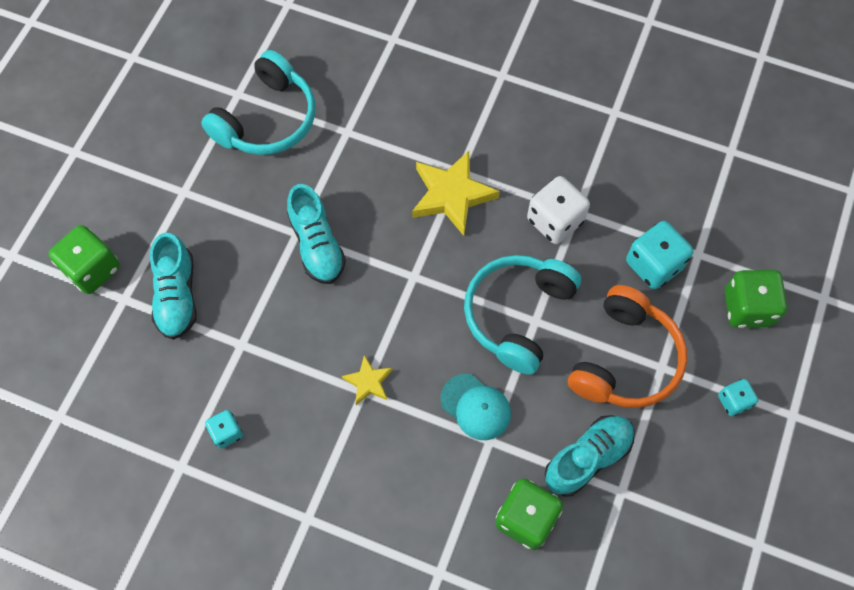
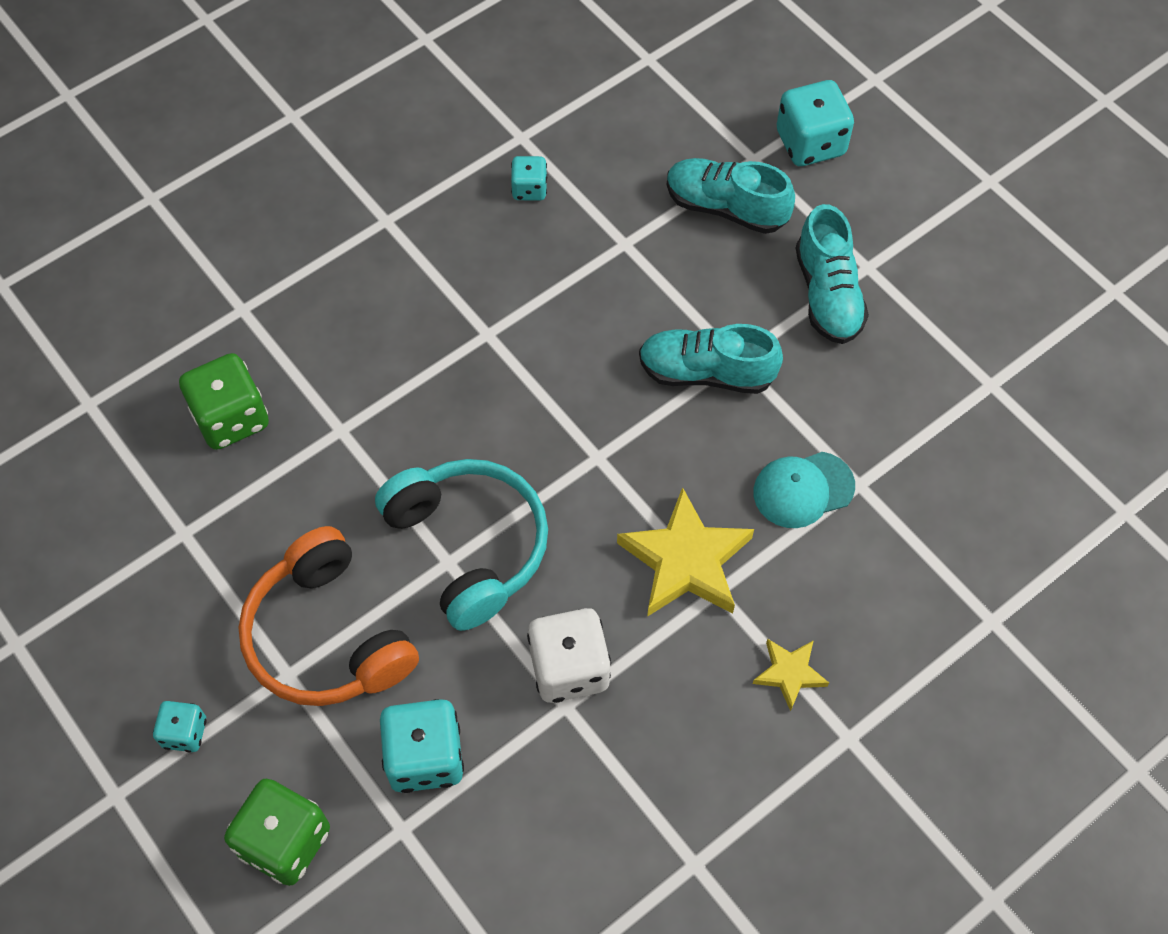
camera: 120 degrees right, 5 degrees down
(92, 269) = (810, 143): green dice -> turquoise dice
(267, 119) = (930, 400): turquoise headphones -> none
(368, 382) = (494, 344): yellow star -> yellow star (789, 673)
(475, 407) = (388, 436): turquoise cap -> turquoise cap (803, 489)
(587, 458) = (245, 519): turquoise shoe -> turquoise shoe (827, 294)

